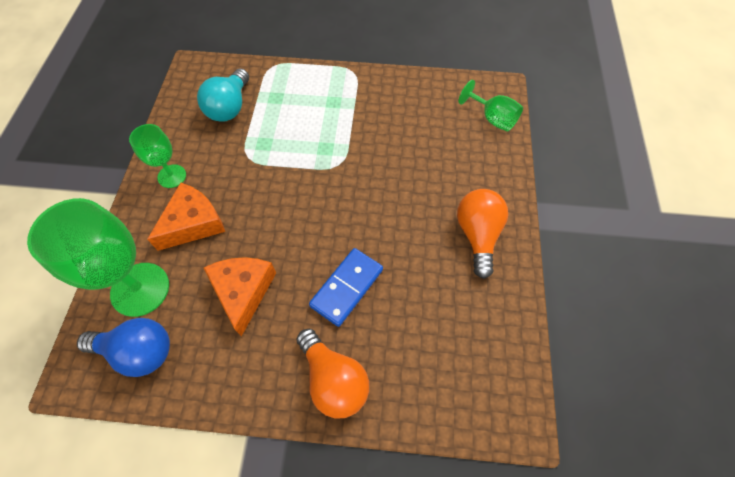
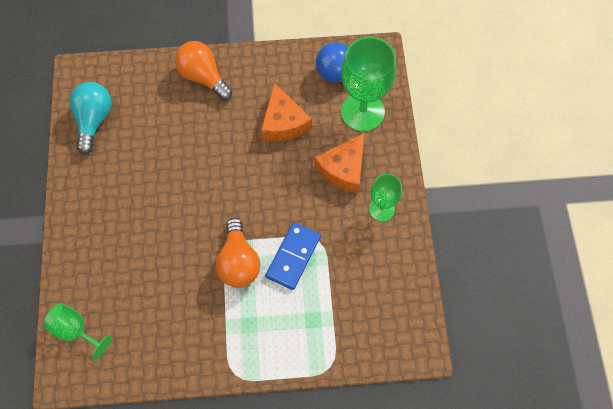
camera: 170 degrees right, 5 degrees up
(229, 107) = (357, 298): turquoise light bulb -> turquoise light bulb (94, 120)
(346, 287) = (204, 138): blue domino -> blue domino (293, 257)
(477, 235) = (98, 197): orange light bulb -> orange light bulb (238, 262)

